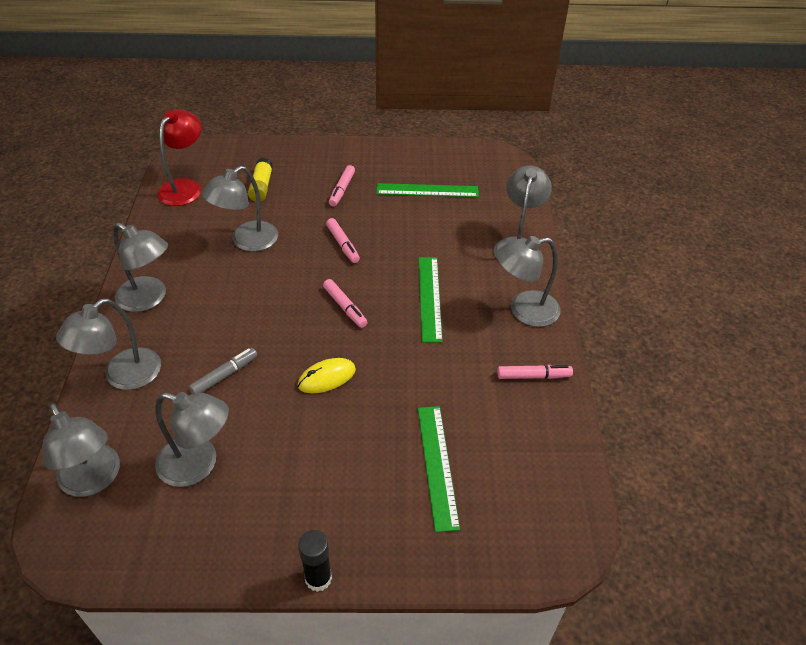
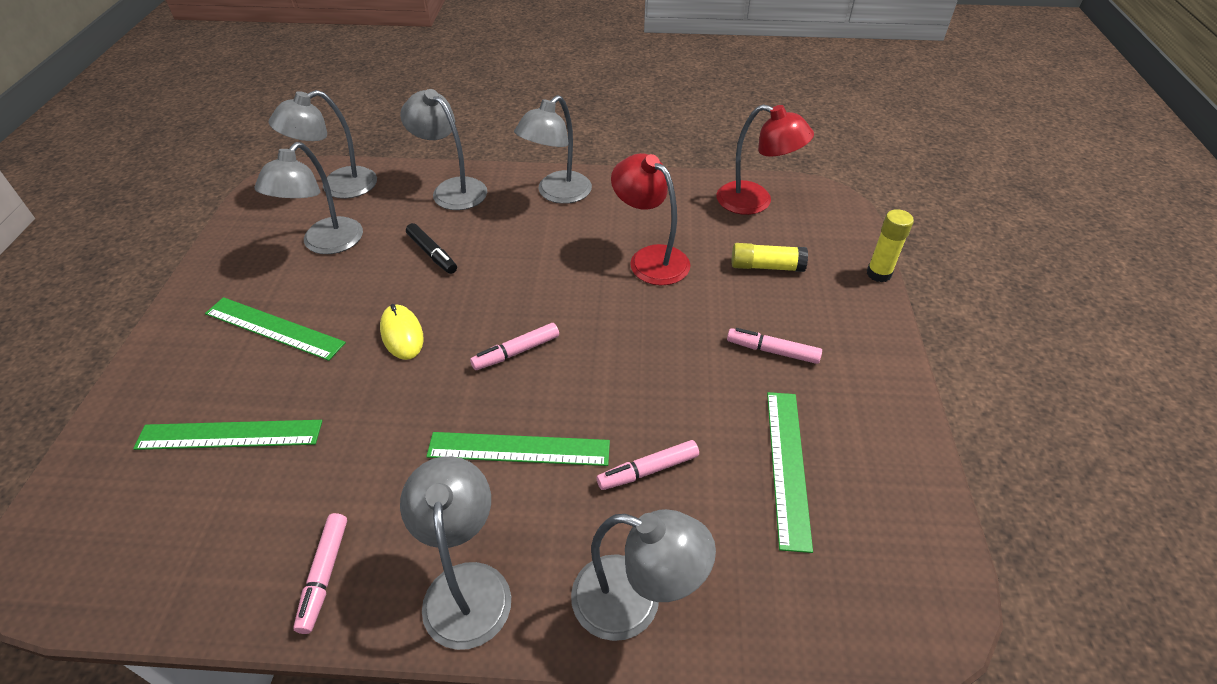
camera: 95 degrees right, 0 degrees up
(225, 375) = (432, 254): grey marker -> black marker
(247, 241) = (650, 259): grey lamp -> red lamp
(273, 142) = (878, 274): none -> yellow glue stick
(318, 578) = (156, 329): black glue stick -> none
(319, 472) = (274, 328): none -> green ruler
(343, 244) = (643, 351): pink marker -> pink marker (648, 470)

